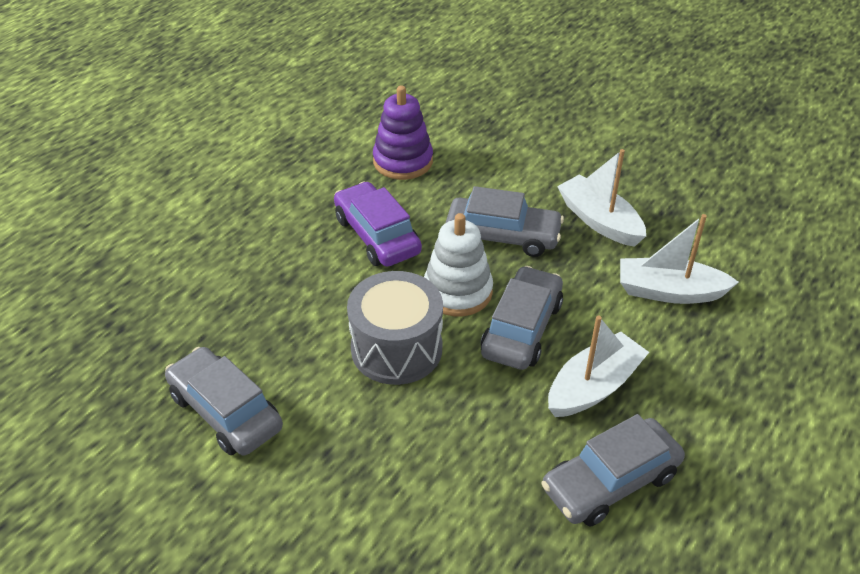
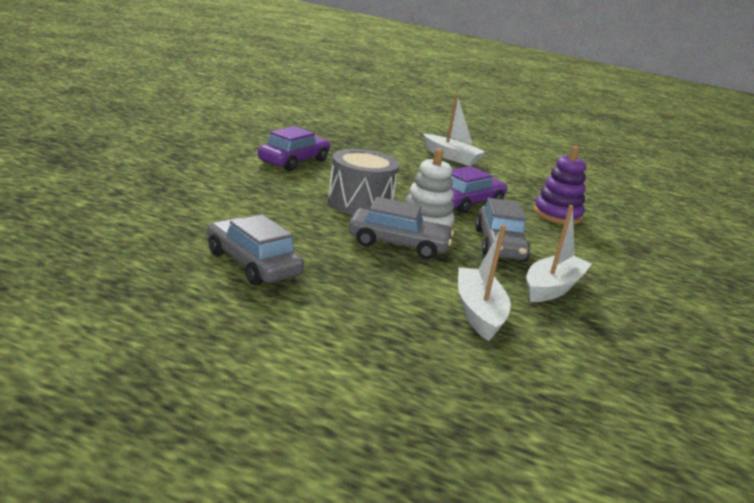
camera: 75 degrees right, 20 degrees down
(226, 411) = (294, 161): grey car -> purple car
(593, 386) = (347, 266): white boat -> white boat (451, 157)

